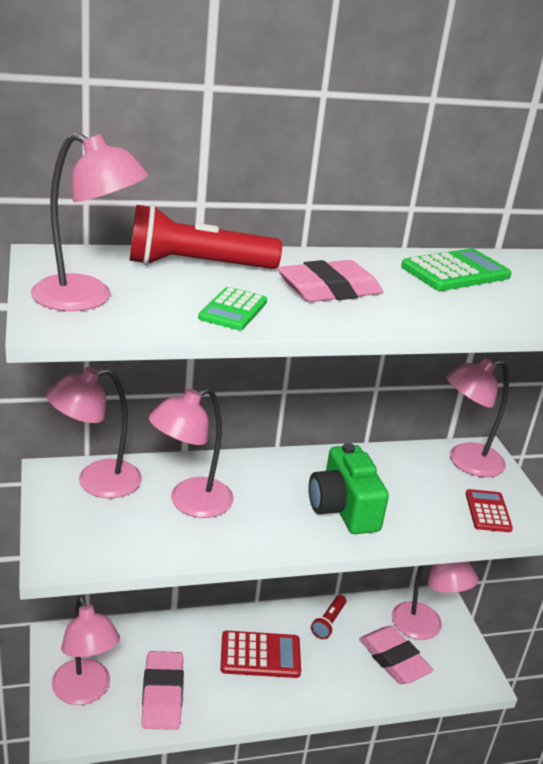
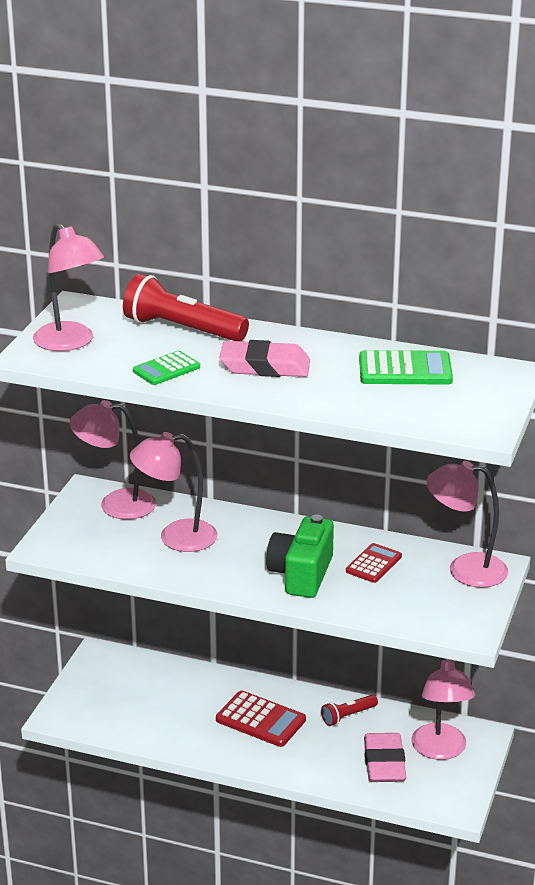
camera: 35 degrees right, 0 degrees up
(85, 692) = (93, 698): pink lamp -> none
(162, 694) = (153, 720): pink eraser -> none
(488, 511) = (435, 611): red calculator -> red calculator (373, 564)

